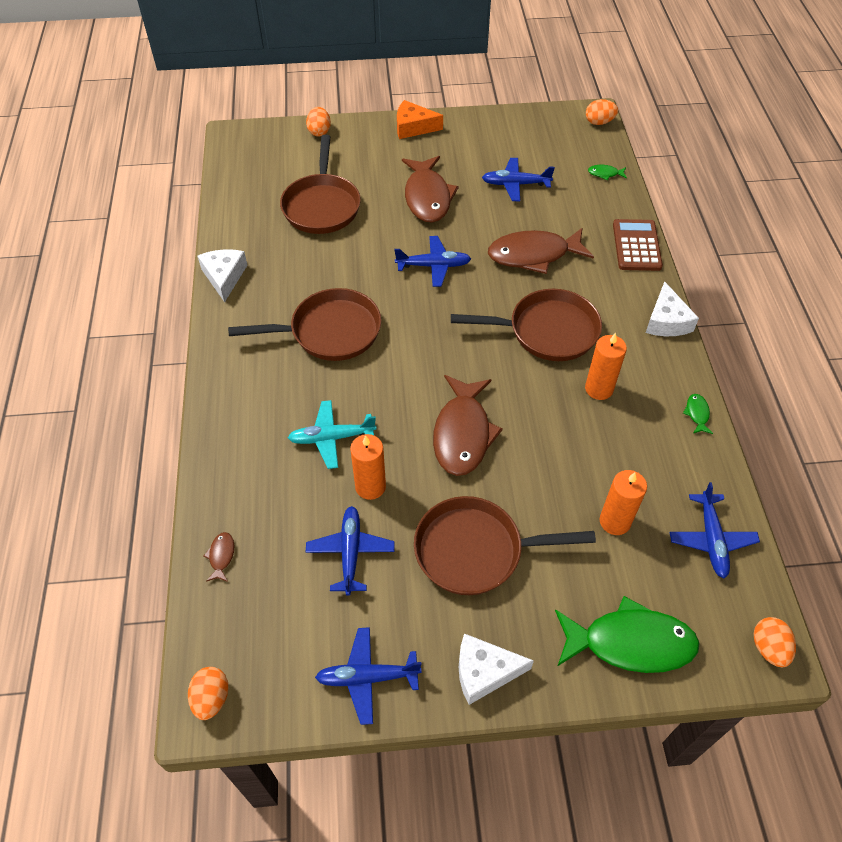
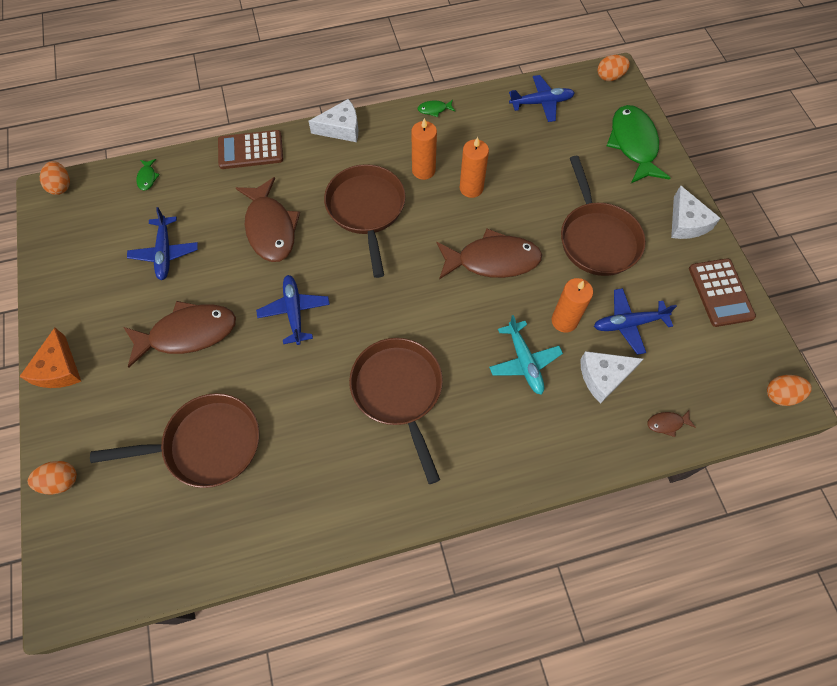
camera: 100 degrees left, 10 degrees up
(224, 277) = (336, 526): white cheese -> white cheese (603, 377)
(367, 677) = (720, 293): blue plane -> brown calculator
(615, 521) = (544, 156): orange candle -> orange candle (471, 188)

